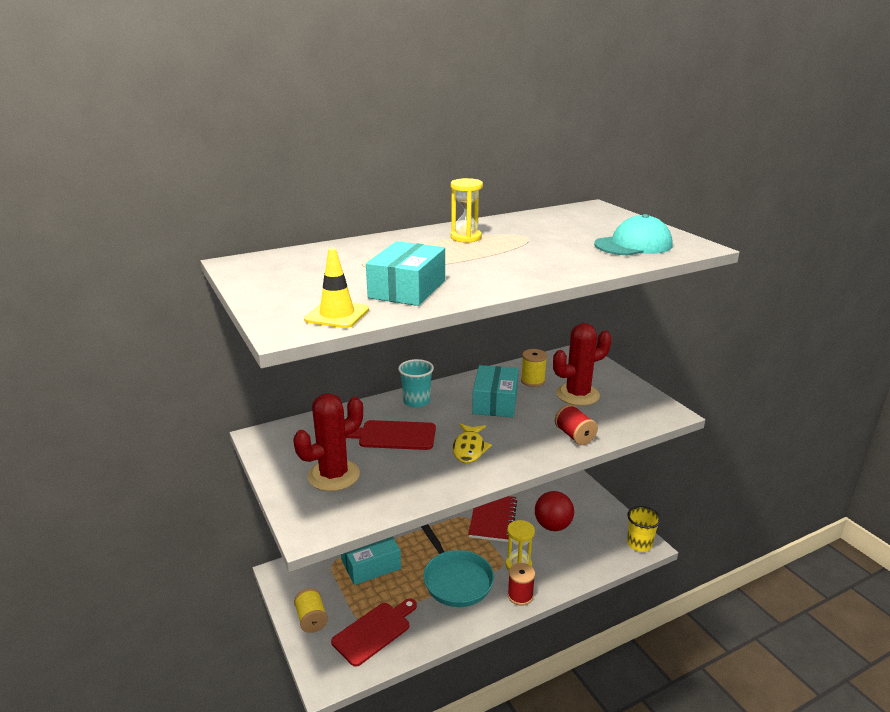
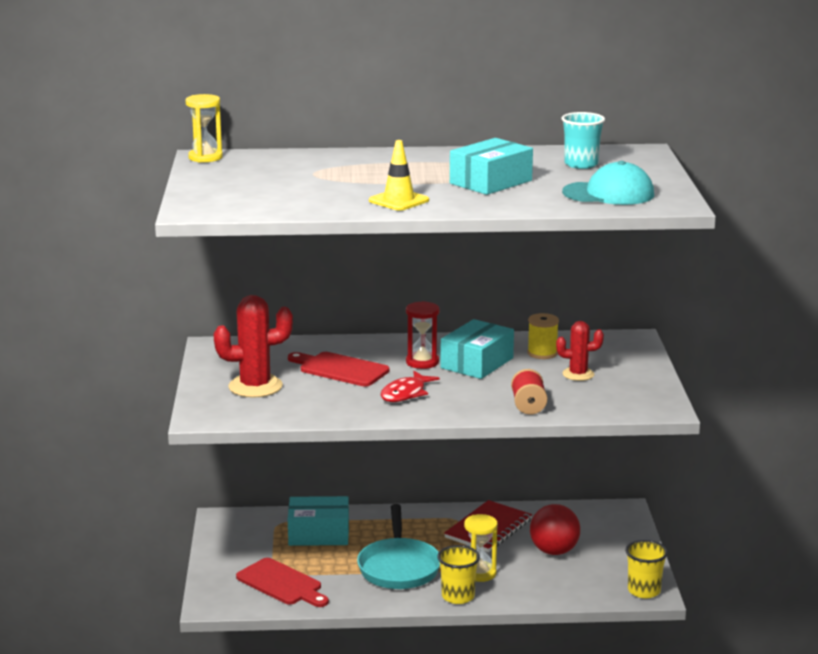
camera: 25 degrees right, 5 degrees down
(311, 619) = (227, 560): yellow spool -> none
(337, 315) = (242, 207): yellow traffic cone -> yellow traffic cone (399, 200)
(374, 631) = (282, 583): red cutting board -> red cutting board turned 60 degrees clockwise
(407, 289) = (325, 198): turquoise box -> turquoise box (490, 182)
(416, 401) = (393, 347): turquoise cup -> turquoise cup (581, 164)
(453, 411) = (422, 362): none -> red hourglass
(465, 237) = (446, 163): yellow hourglass -> yellow hourglass (205, 157)
(469, 449) = (405, 394): yellow fish -> red fish
(520, 596) = (458, 596): red spool -> yellow cup
(577, 395) = (578, 374): red cactus -> red cactus, size x0.60

